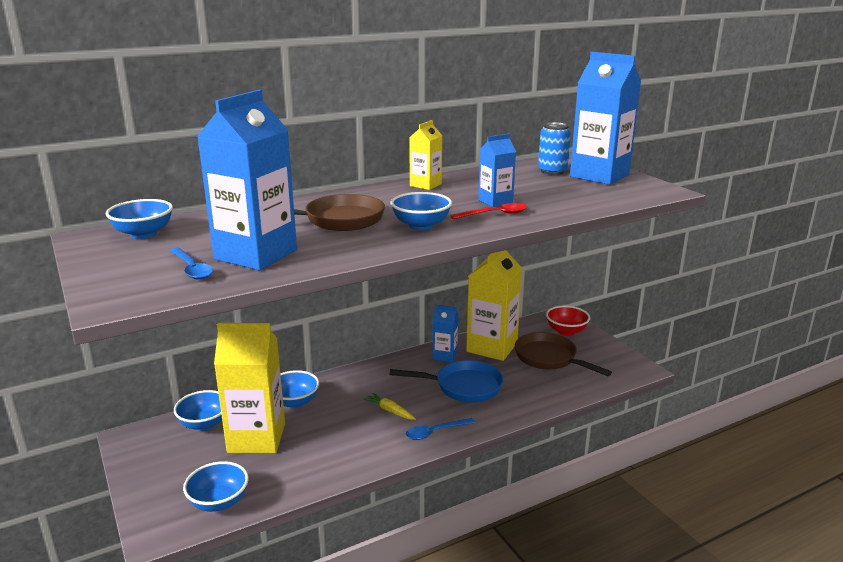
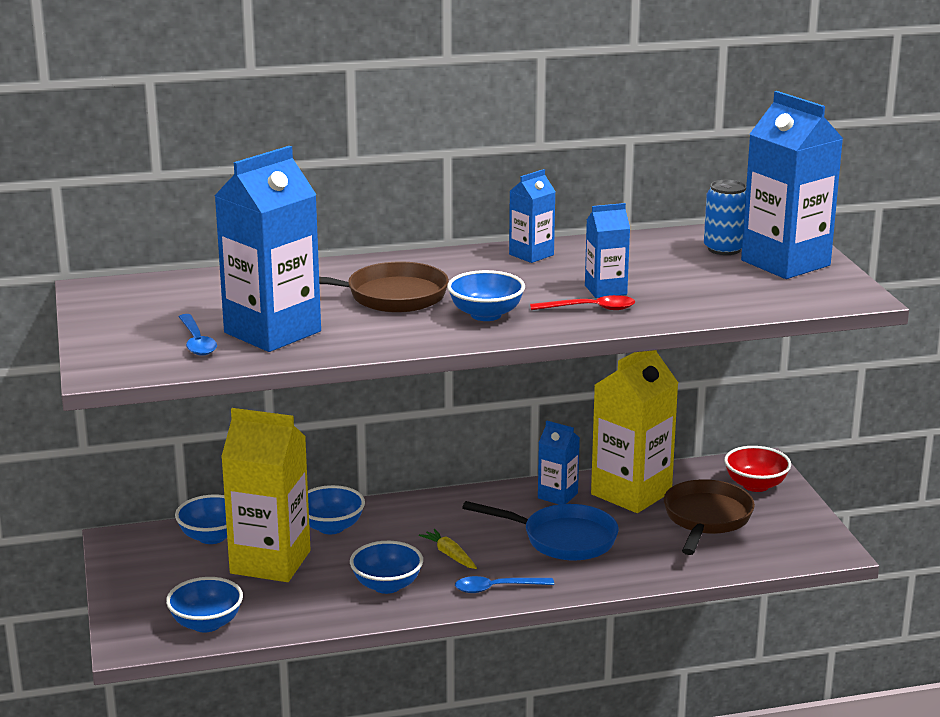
camera: 15 degrees right, 0 degrees up
(143, 234) = (156, 291): blue bowl -> blue bowl (387, 585)
(425, 185) = (531, 254): yellow carton -> blue carton
(549, 358) = (706, 519): brown pan -> brown pan turned 45 degrees clockwise

